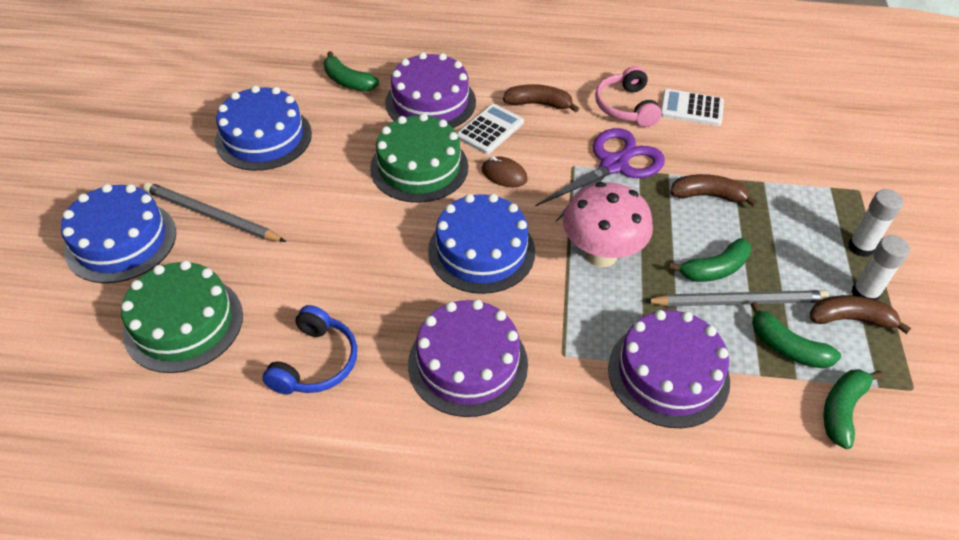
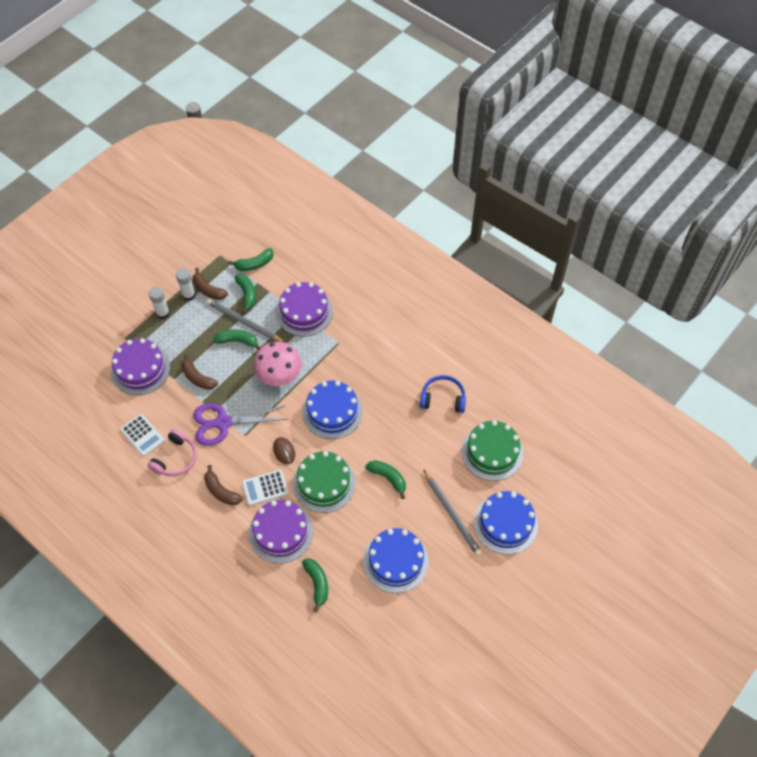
camera: 145 degrees left, 10 degrees up
(316, 362) = (443, 398): blue headphones -> blue headphones turned 45 degrees clockwise
(334, 213) = (388, 478): none -> green banana
(468, 363) = (380, 361): purple cake -> purple cake (140, 369)

